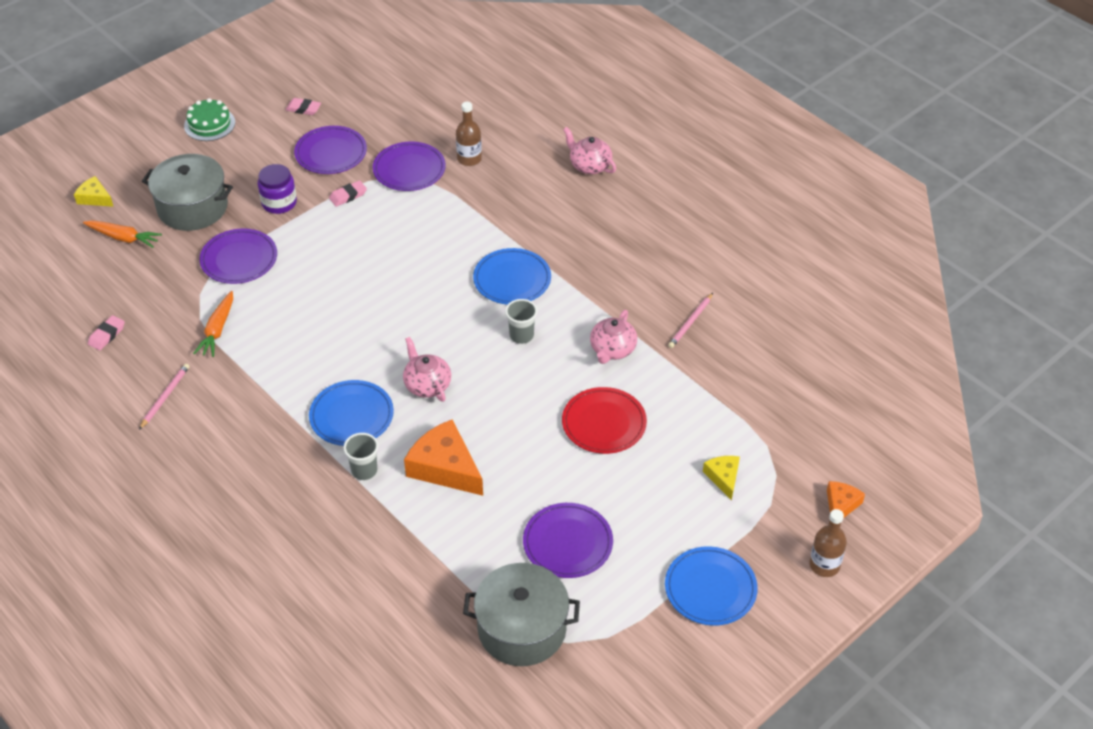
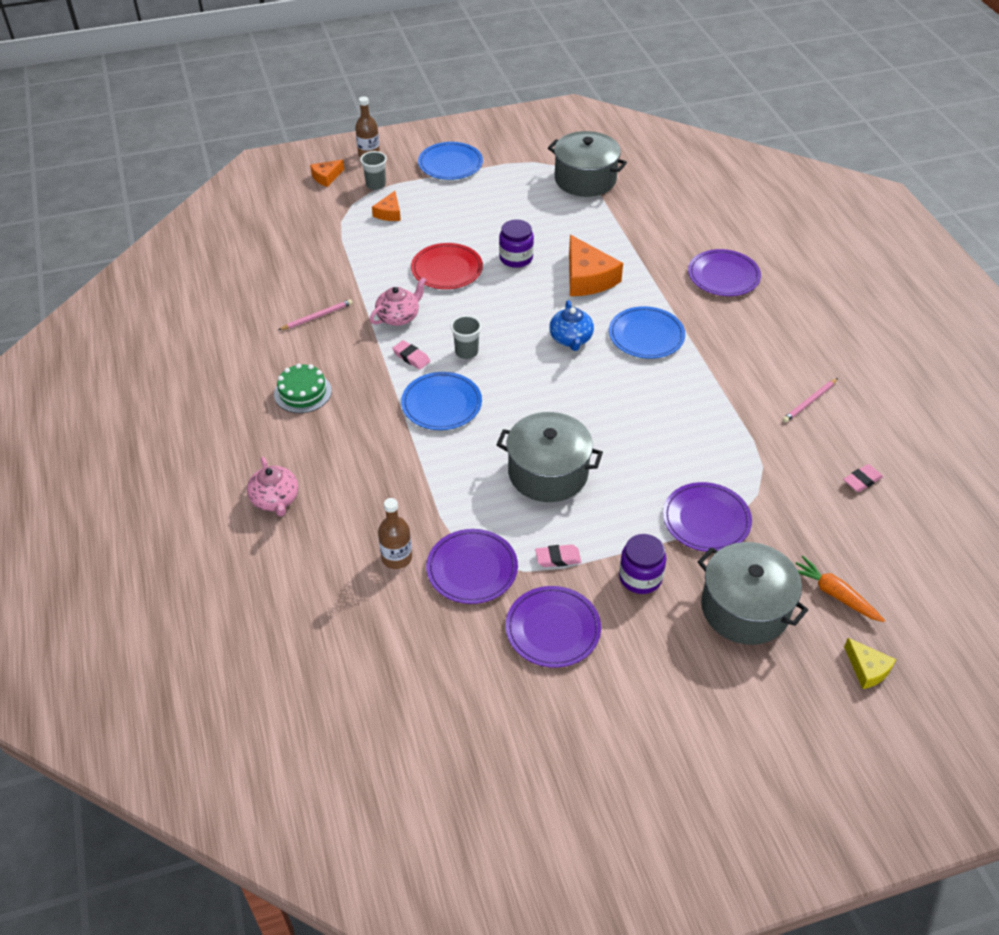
camera: 155 degrees left, 0 degrees up
(209, 124) = (695, 742): green cake -> green cake (302, 392)
(217, 330) = (747, 449): orange carrot -> none
(303, 109) = (559, 720): pink eraser -> pink eraser (411, 357)
(364, 470) = (652, 294): grey cup -> grey cup (375, 185)
(386, 253) = (548, 473): none -> grey pot
(427, 385) = (571, 339): pink teapot -> blue teapot
(538, 466) = (516, 258): none -> purple jar
(567, 543) = (526, 210): purple plate -> purple plate (723, 276)
(723, 477) = (389, 213): yellow cheese -> orange cheese

